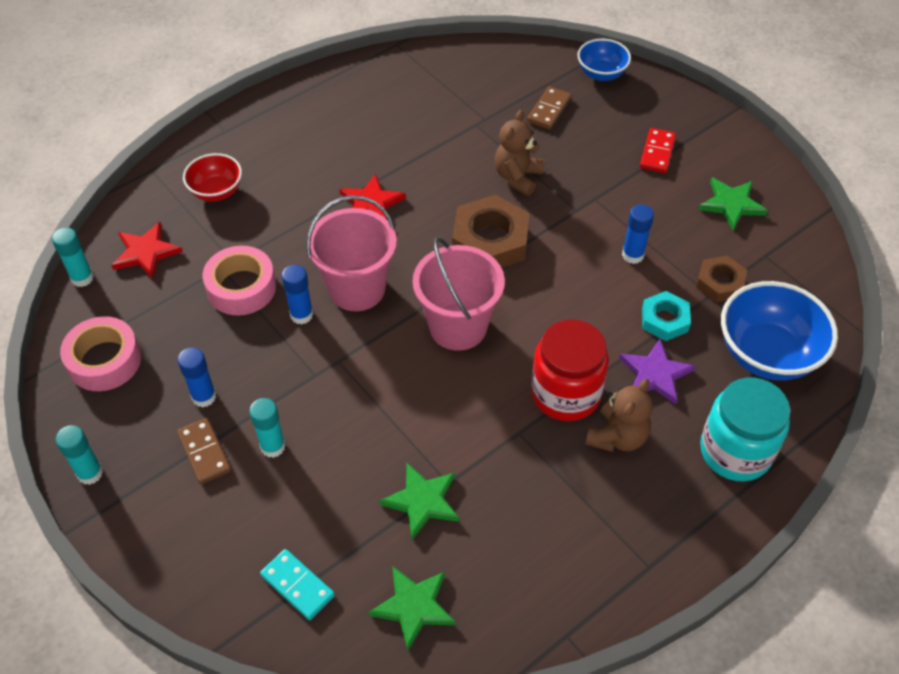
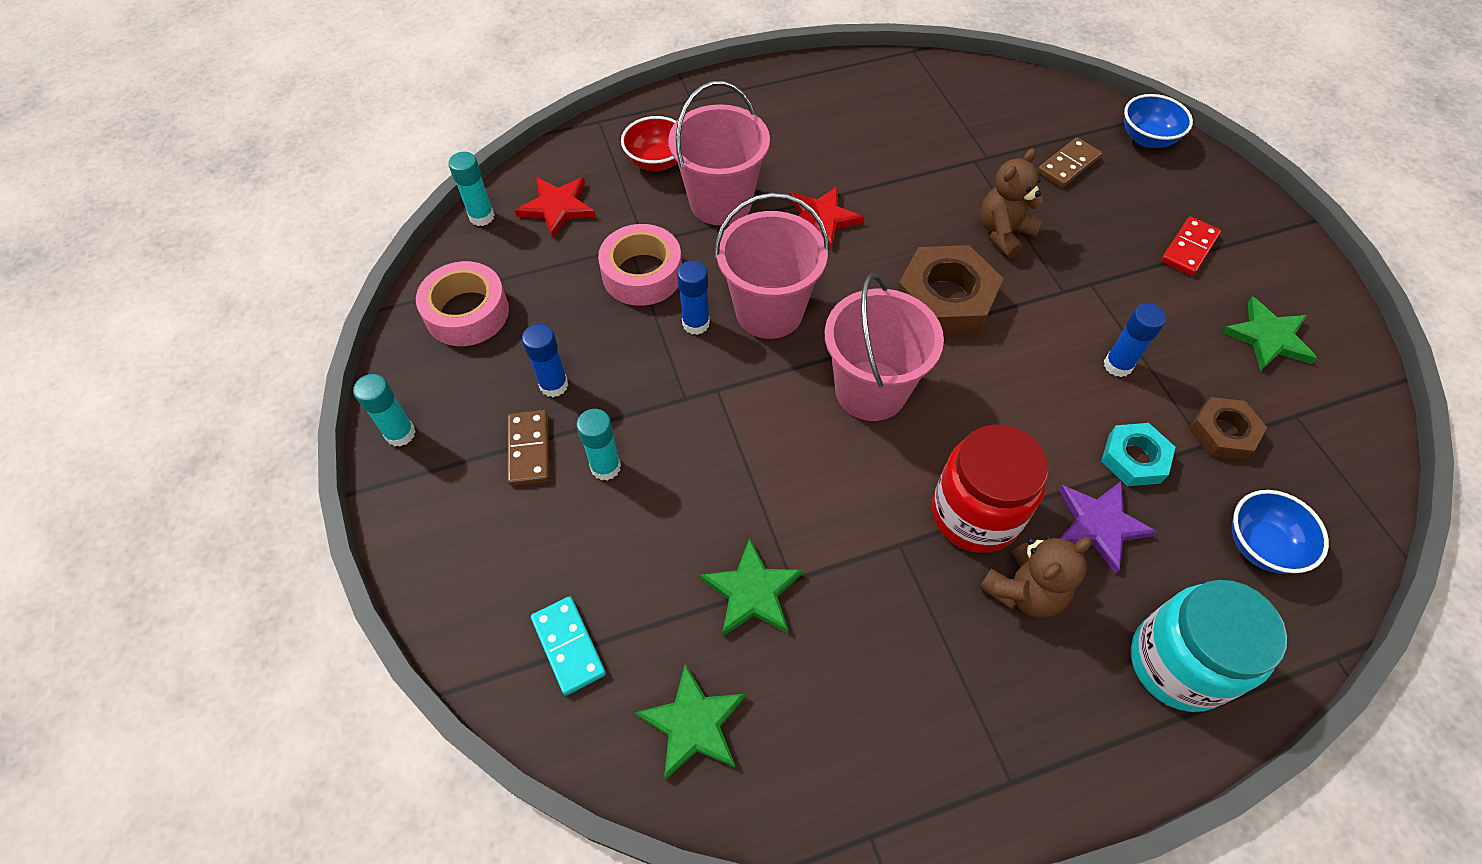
camera: 20 degrees right, 5 degrees up
(284, 212) = (720, 202): none -> pink bucket
(767, 354) = (1260, 545): blue bowl -> blue bowl, size x0.58

